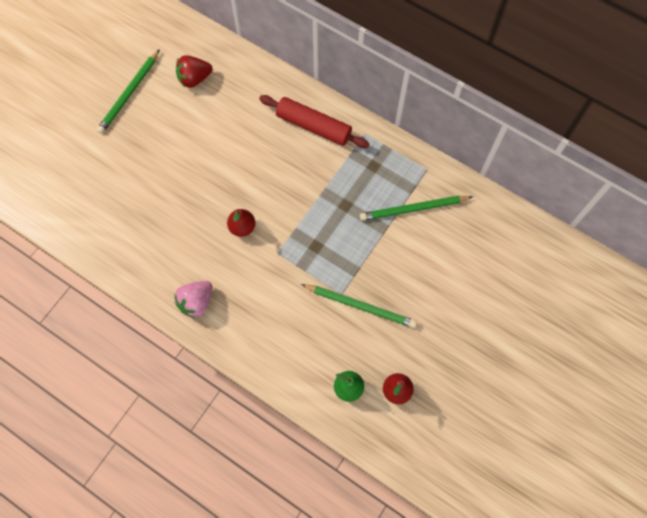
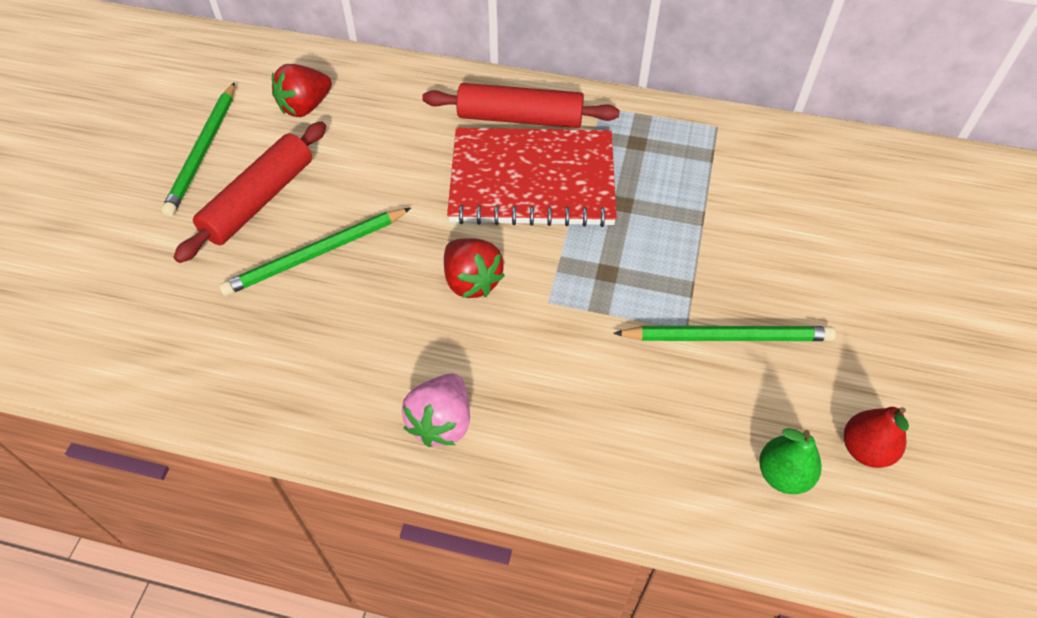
camera: 20 degrees left, 15 degrees down
(150, 138) = (259, 200): none -> red rolling pin
(242, 227) = (471, 281): red pear -> red strawberry
(302, 173) = (532, 180): none -> red notebook
(413, 209) = (728, 179): green pencil -> green pencil (316, 254)

